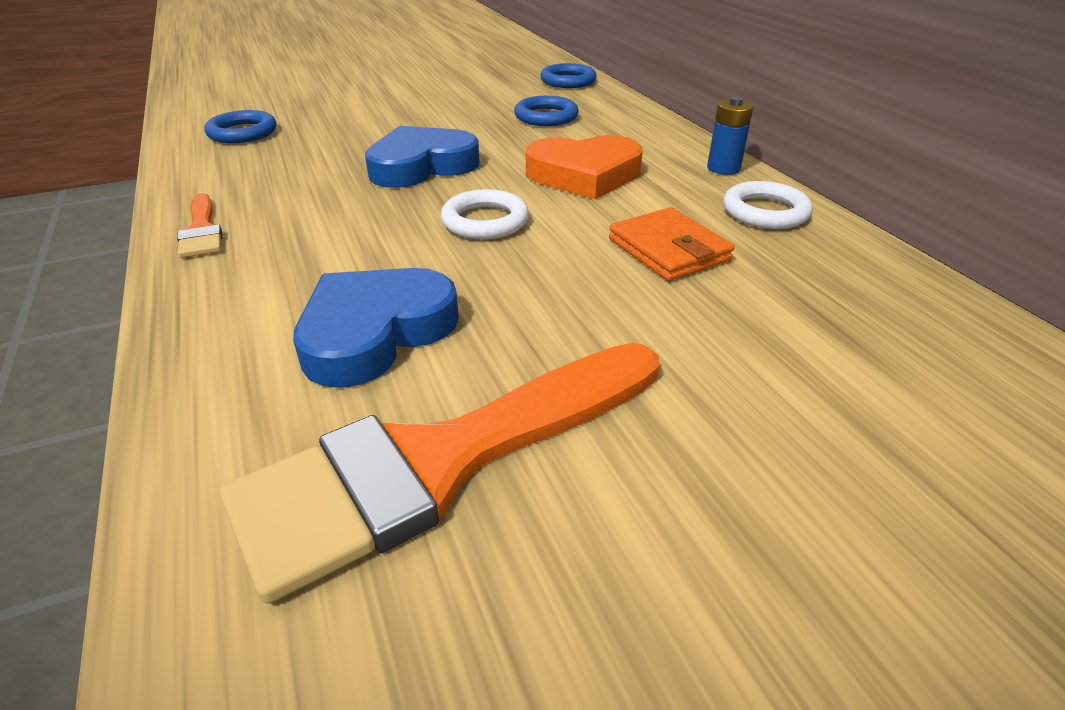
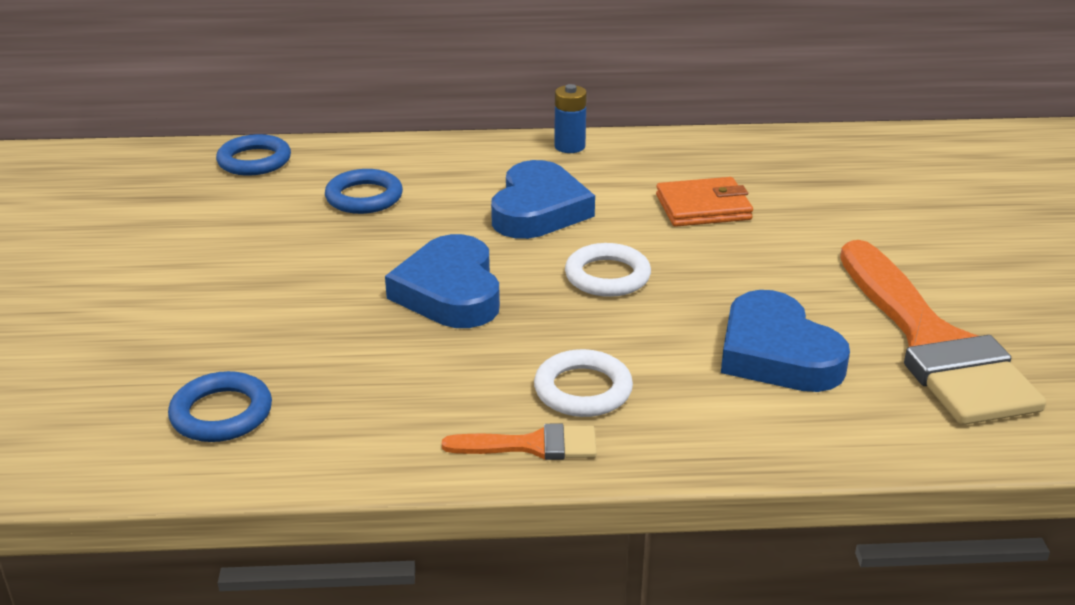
camera: 70 degrees left, 5 degrees down
(584, 175) = (538, 210): orange heart -> blue heart
(765, 212) = (661, 154): white ring -> white ring (583, 390)

